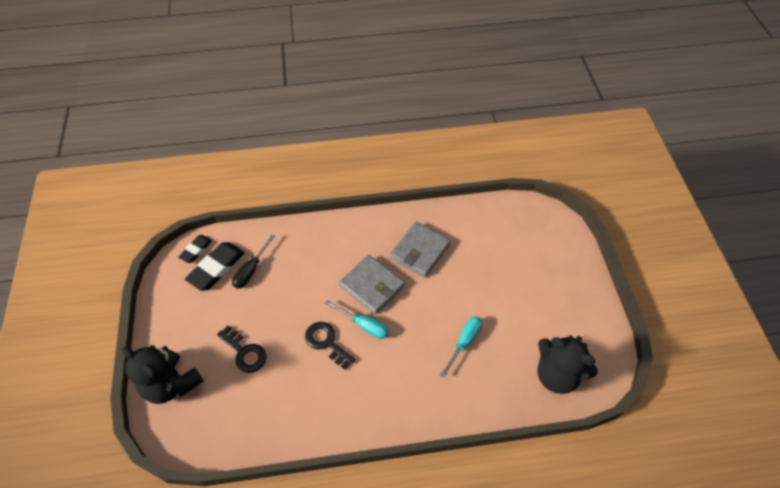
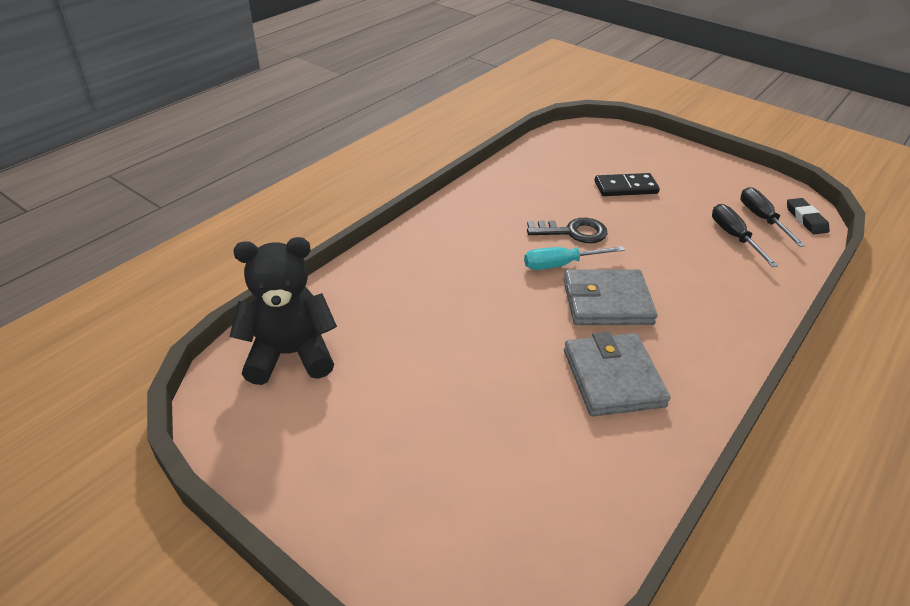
camera: 135 degrees right, 15 degrees down
(171, 384) = (639, 146): black teddy bear -> none
(216, 268) = (762, 219): black eraser -> black screwdriver
(244, 352) = (625, 187): black key -> black domino
(464, 342) = (436, 316): turquoise screwdriver -> none

